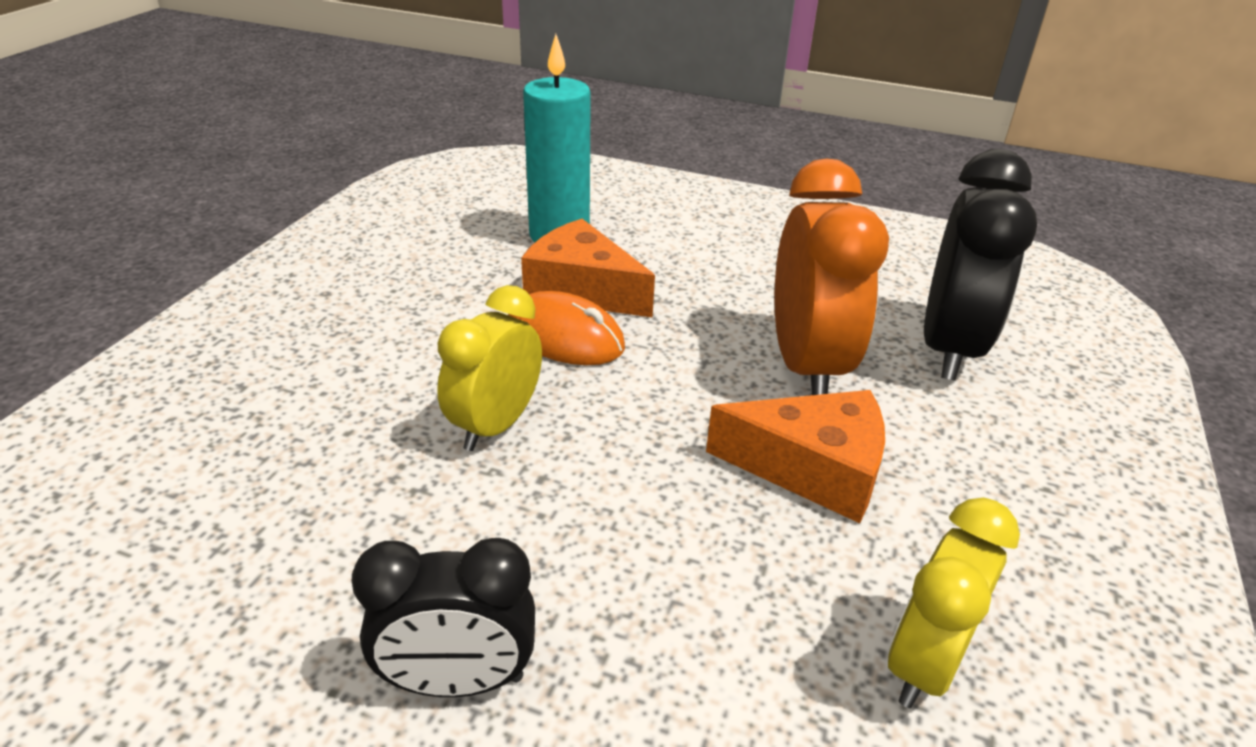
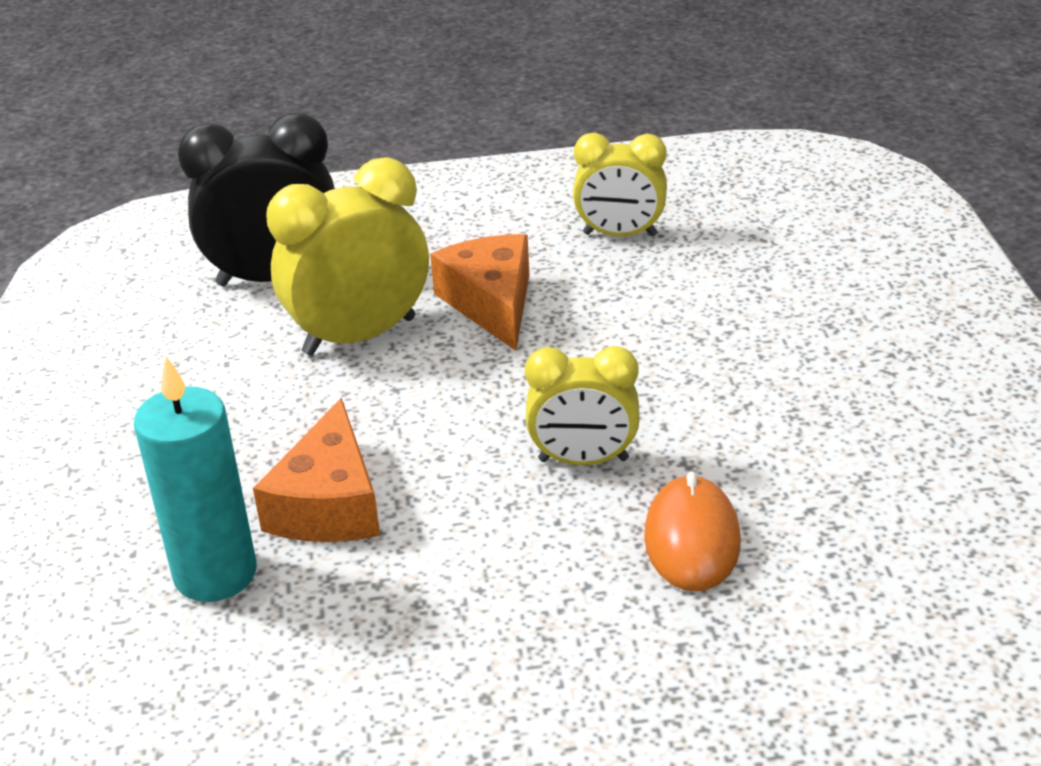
camera: 115 degrees left, 0 degrees up
(458, 681) = (800, 371): black clock -> none
(565, 336) = (424, 478): orange mouse -> orange mouse (691, 539)
(807, 366) = (359, 336): orange clock -> yellow clock

